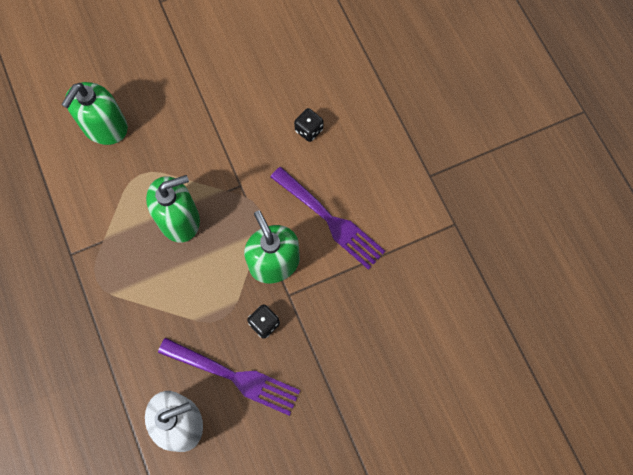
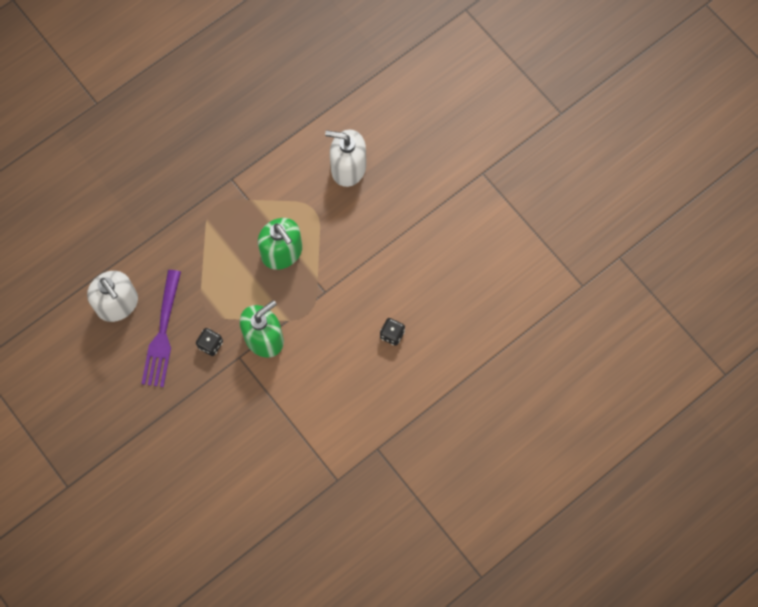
camera: 75 degrees right, 0 degrees up
(105, 127) = (348, 168): green soap dispenser -> white soap dispenser
(330, 220) = (313, 374): purple fork -> none

